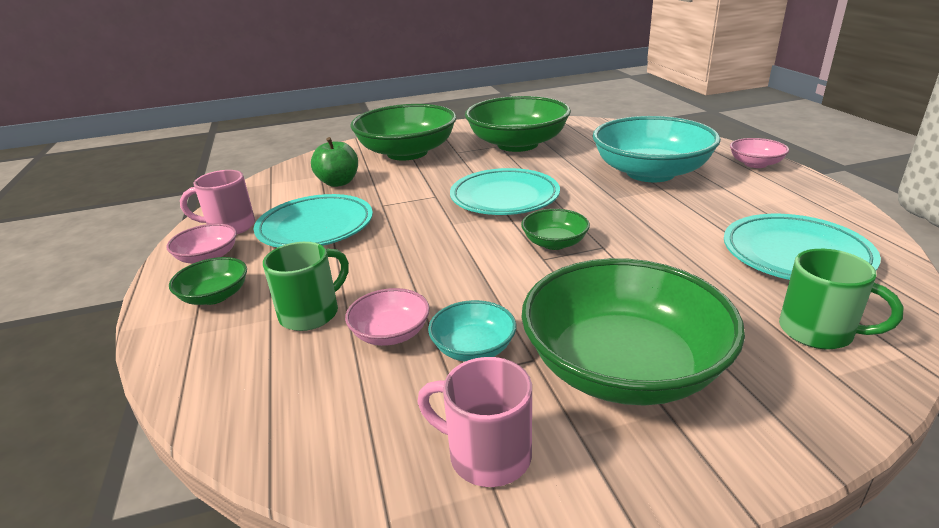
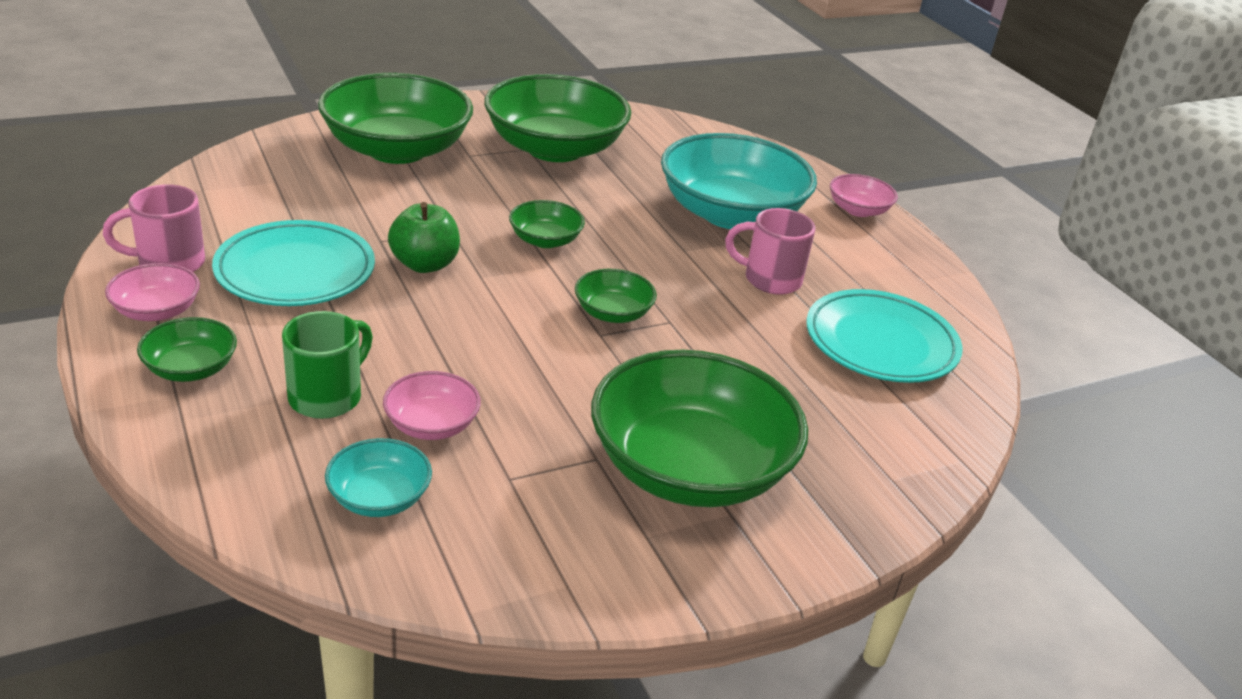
camera: 15 degrees left, 5 degrees up
(338, 182) = (307, 196): green apple -> green apple (425, 264)
(473, 348) = (530, 444): turquoise bowl -> turquoise bowl (379, 498)
(487, 455) = (557, 554): pink mug -> pink mug (770, 279)
(504, 198) = (545, 240): turquoise plate -> green bowl
(818, 332) = (885, 435): green mug -> none

